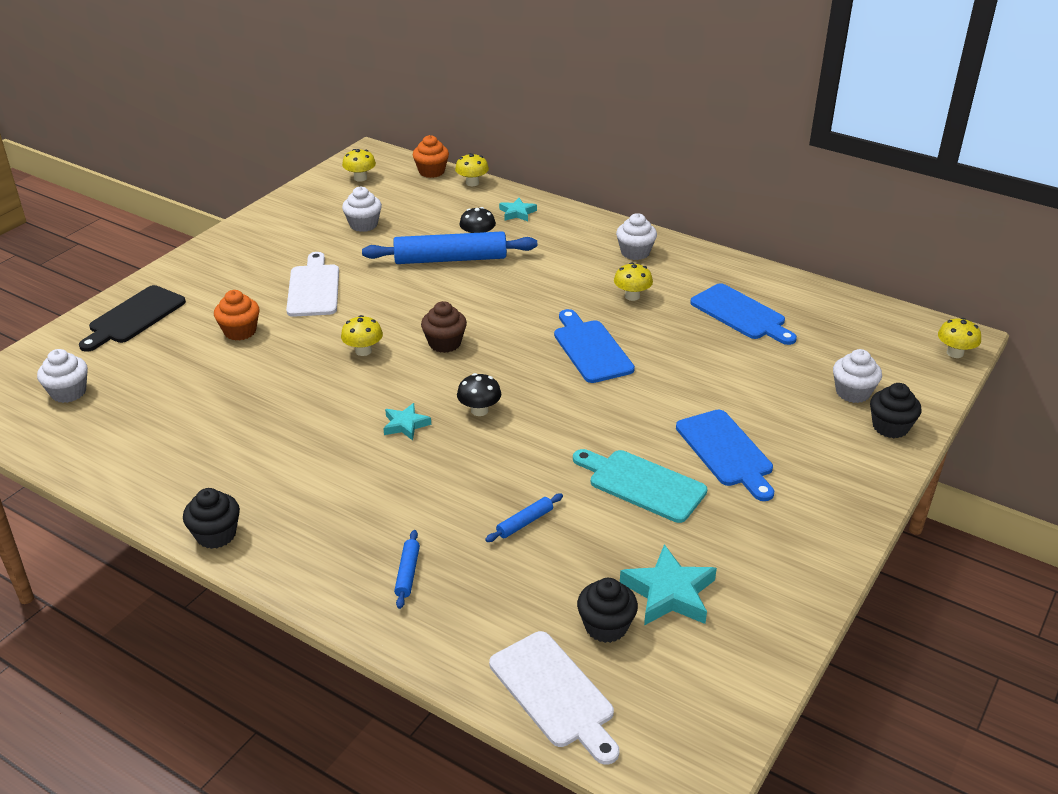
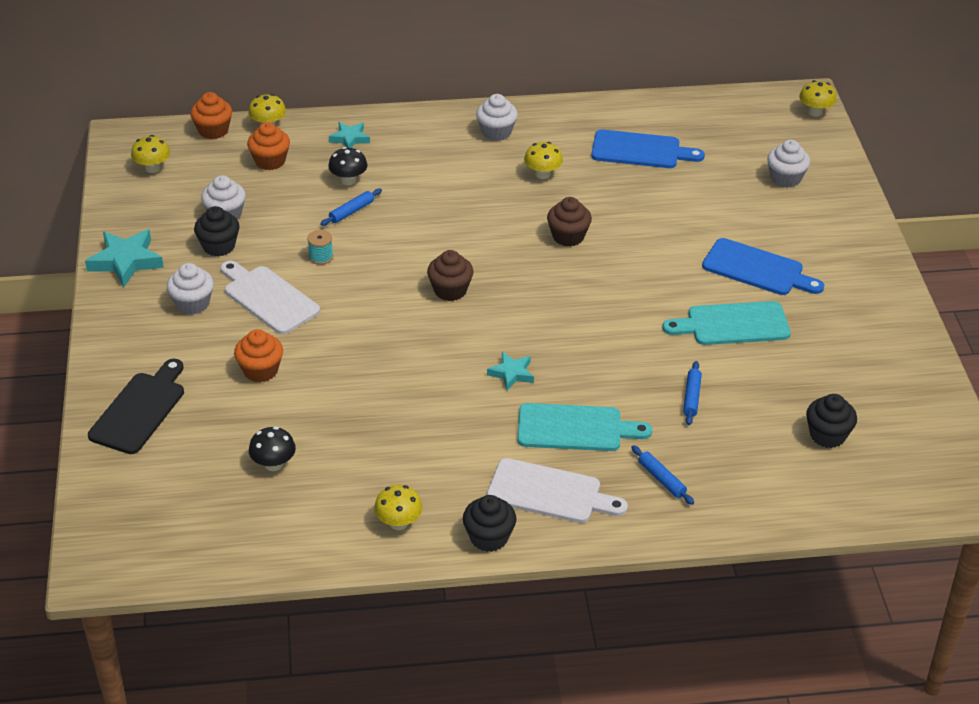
camera: 40 degrees left, 5 degrees up
(68, 392) = (187, 505): white cupcake -> white cupcake (192, 303)
(134, 317) = (140, 409): black cutting board -> black cutting board turned 150 degrees counterclockwise
(363, 351) = (393, 331): yellow mushroom -> yellow mushroom (398, 522)
(386, 278) = (321, 257): none -> turquoise spool
(396, 492) = (575, 428): none -> turquoise cutting board
(441, 204) = (270, 161): none -> orange cupcake
(450, 259) = (351, 211): blue rolling pin -> blue rolling pin, size x0.43
(479, 410) = (551, 331): black mushroom -> black mushroom (273, 464)
(555, 693) = (849, 496): white cutting board -> white cutting board (550, 492)
(590, 349) = (568, 236): blue cutting board -> brown cupcake
(669, 593) = (838, 390): turquoise star -> turquoise star (126, 261)
(890, 427) = (836, 193): black cupcake -> black cupcake (219, 246)

